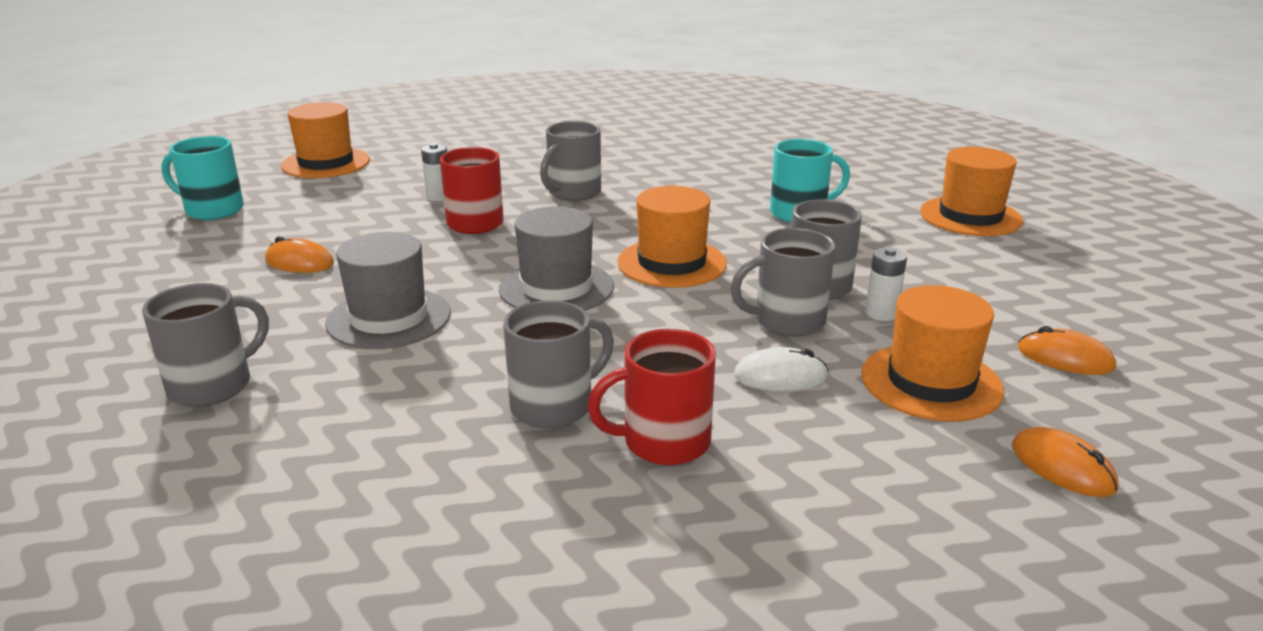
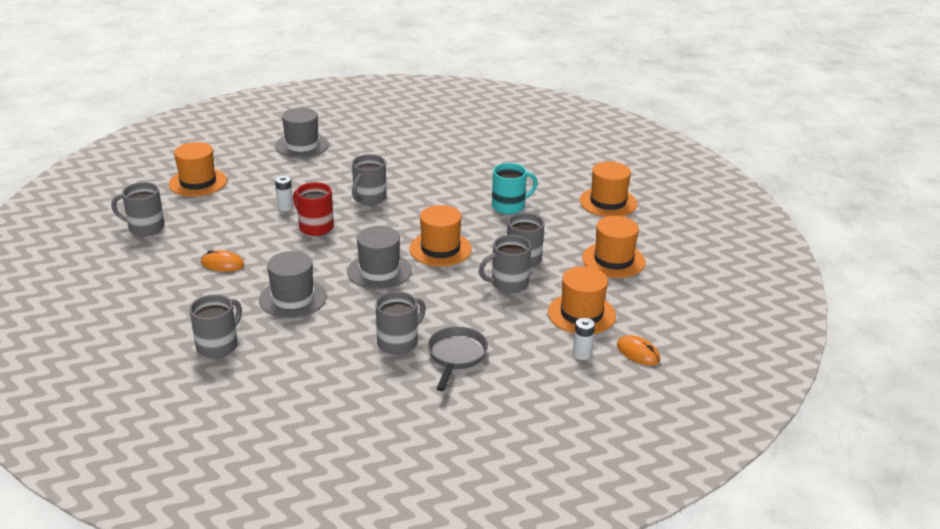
camera: 10 degrees left, 5 degrees up
(213, 210) = (145, 227): turquoise mug -> grey mug
(497, 131) = (302, 145): none -> grey hat
(663, 442) = (456, 356): red mug -> grey pan
(780, 376) = (508, 317): white mouse -> none
(881, 313) = (557, 275): white battery -> white battery (582, 354)
(988, 297) = (613, 260): none -> orange hat
(1065, 358) = (647, 295): orange mouse -> none

